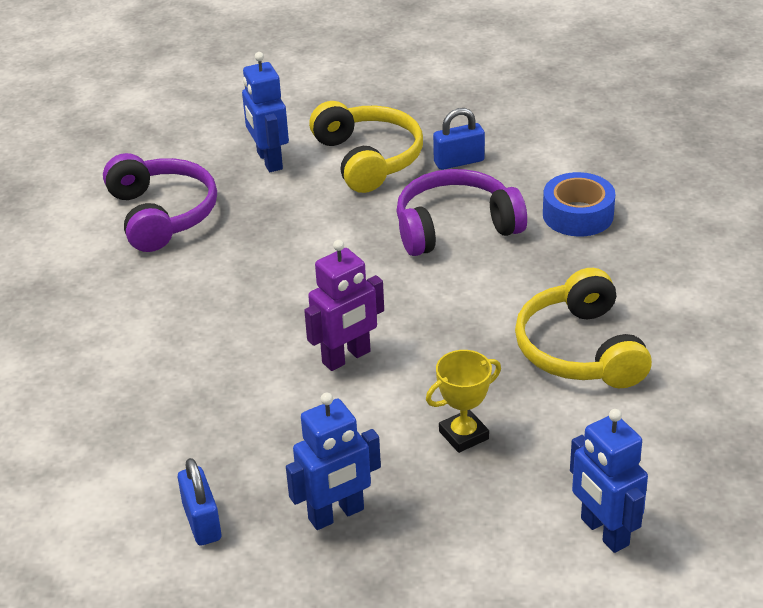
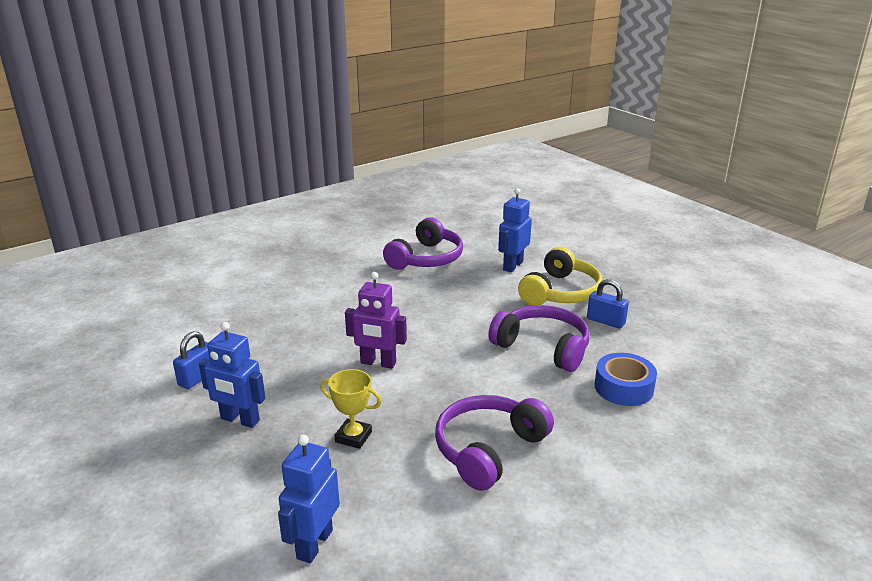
camera: 50 degrees right, 10 degrees down
(580, 350) = (488, 449): yellow headphones -> purple headphones

